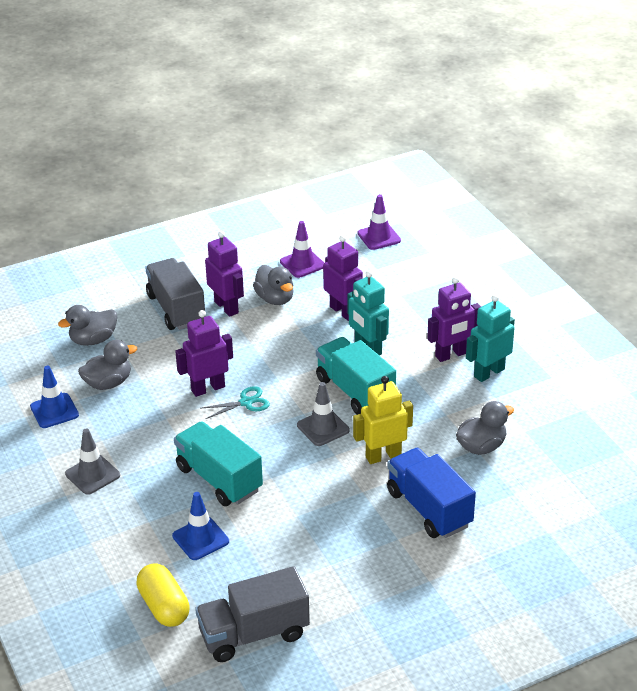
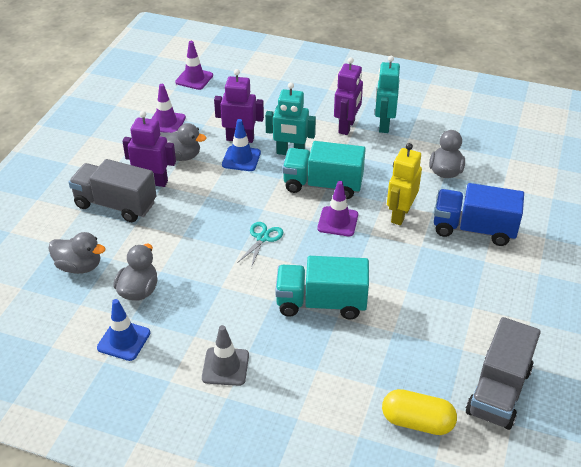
camera: 45 degrees left, 5 degrees up
(93, 340) = (79, 266): grey duck -> grey duck turned 90 degrees counterclockwise
(200, 538) = (370, 354): blue traffic cone -> blue traffic cone (241, 159)
(208, 388) = (221, 246): purple robot -> none
(323, 428) = (337, 221): grey traffic cone -> purple traffic cone

